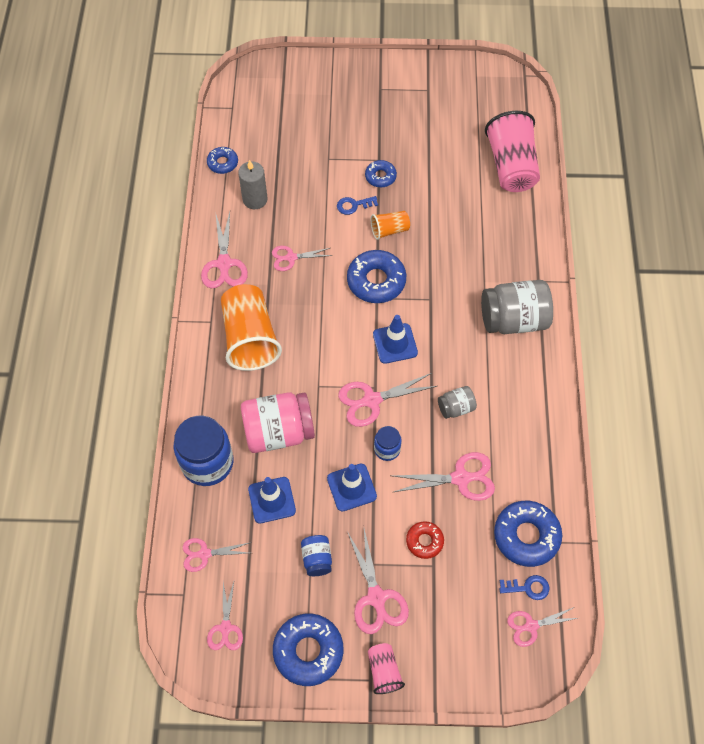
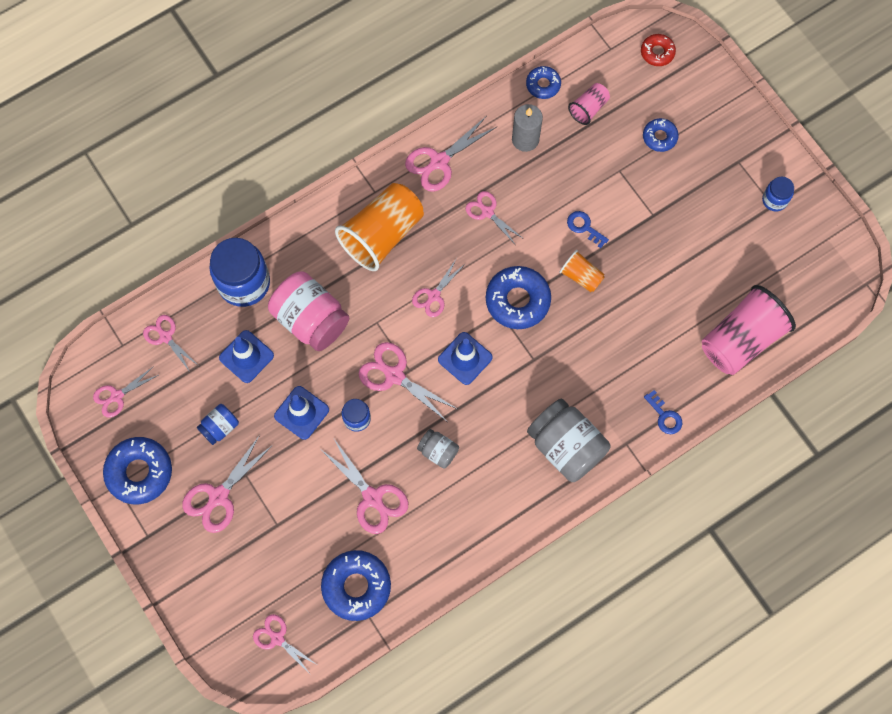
camera: 55 degrees right, 10 degrees up
(328, 334) = (433, 296): none -> pink scissors
(380, 176) = (635, 229): blue donut -> blue donut (659, 137)
(384, 671) = (161, 542): pink cup -> pink cup (588, 108)
(424, 541) = (294, 504): red donut -> red donut (657, 52)
(425, 86) = (774, 200): none -> blue jar
(528, 587) = (310, 615): blue key -> blue key (664, 416)

